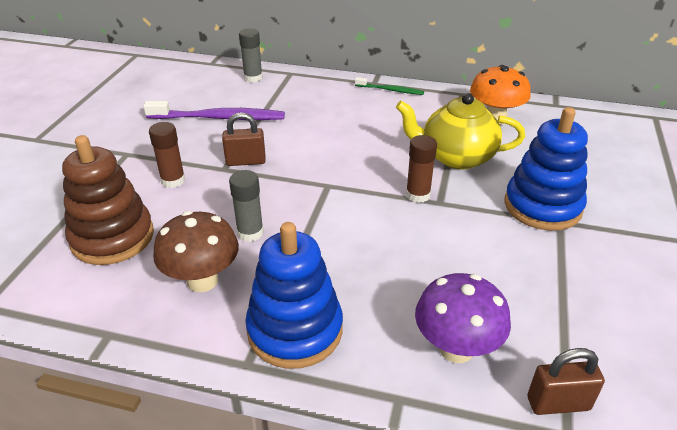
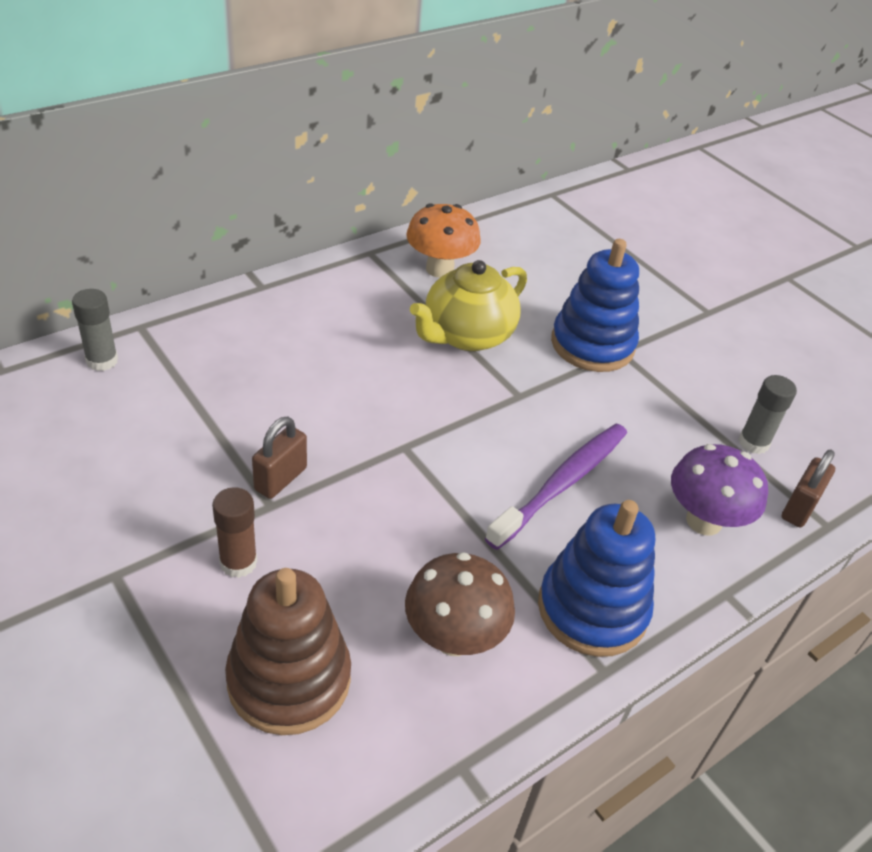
camera: 55 degrees left, 5 degrees up
(219, 118) = (154, 445): purple toothbrush -> purple toothbrush (562, 483)
(250, 232) = (416, 554): grey glue stick -> grey glue stick (753, 443)
(391, 90) = (294, 287): green toothbrush -> none
(418, 195) = (493, 400): brown glue stick -> none

